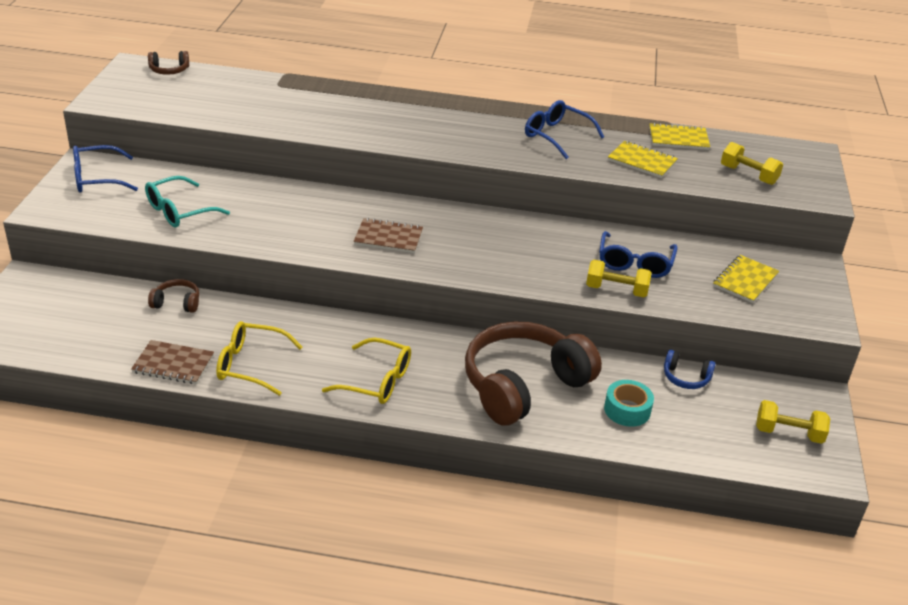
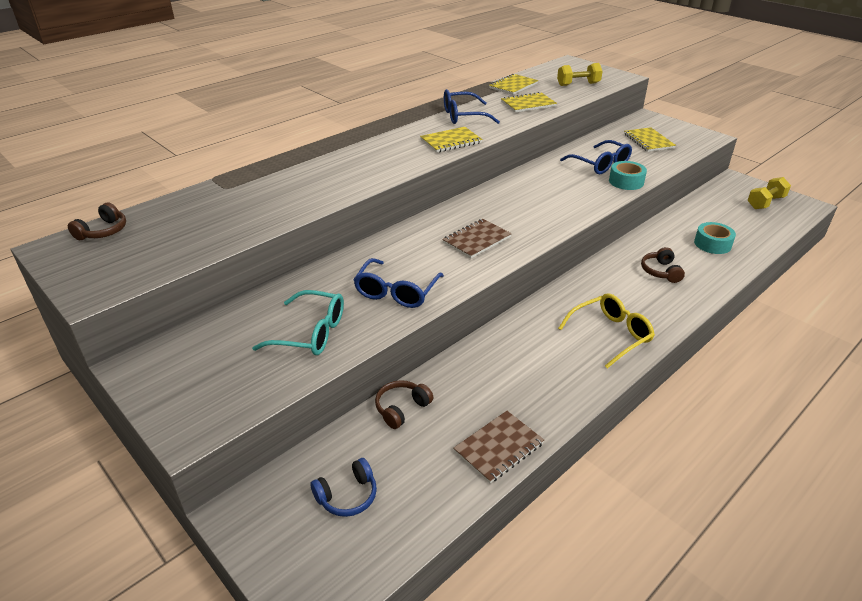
camera: 50 degrees left, 0 degrees up
(96, 179) = (180, 367): blue glasses -> blue glasses (396, 292)
(179, 211) = (311, 333): turquoise glasses -> turquoise glasses turned 75 degrees counterclockwise
(250, 365) = (538, 397): yellow glasses -> none
(490, 148) = (451, 141): none -> yellow notebook
(523, 385) = (660, 271): brown headphones -> brown headphones, size x0.41
(616, 290) = (626, 181): yellow dumbbell -> turquoise tape
(686, 378) = (692, 211): blue headphones -> blue headphones (347, 496)

